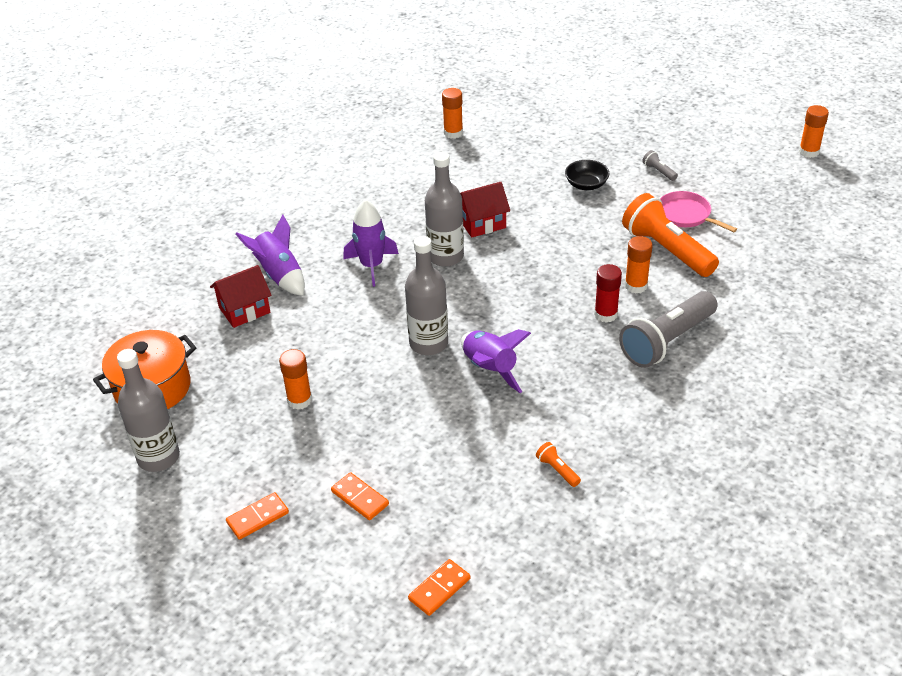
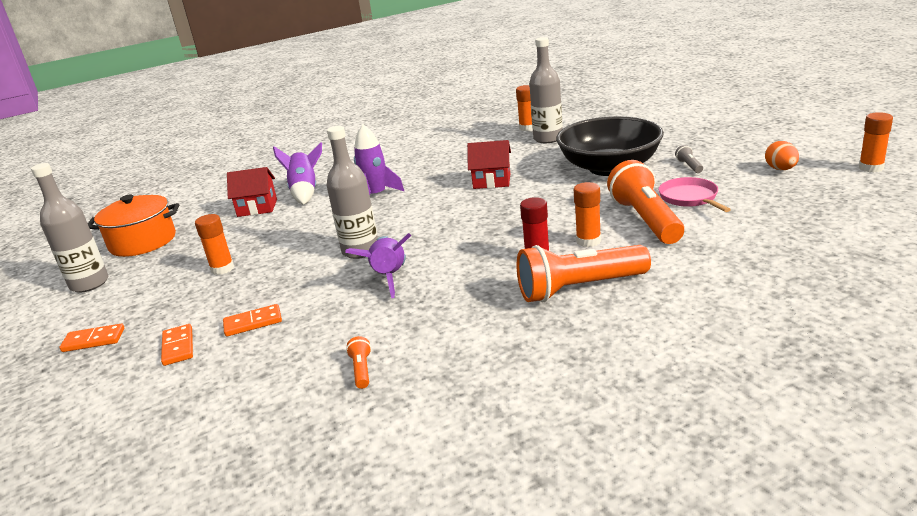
camera: 30 degrees right, 15 degrees down
(439, 589) = (146, 441): orange domino -> orange domino (253, 323)
(445, 256) = (439, 198): grey bottle -> grey bottle (548, 138)
(586, 185) = (609, 167): black bowl -> black bowl, size x2.37
(666, 341) = (579, 288): grey flashlight -> orange flashlight
(739, 164) = (780, 169): none -> orange egg

